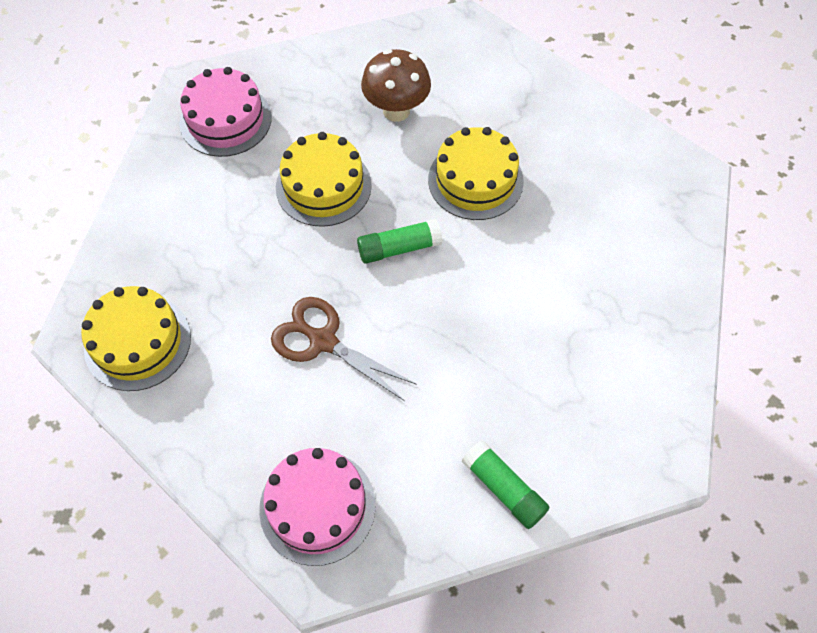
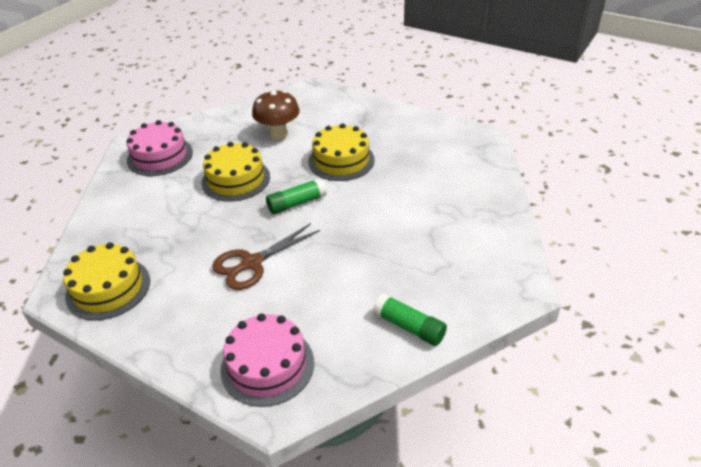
camera: 10 degrees left, 20 degrees down
(322, 341) = (252, 263): brown scissors -> brown scissors turned 60 degrees counterclockwise

